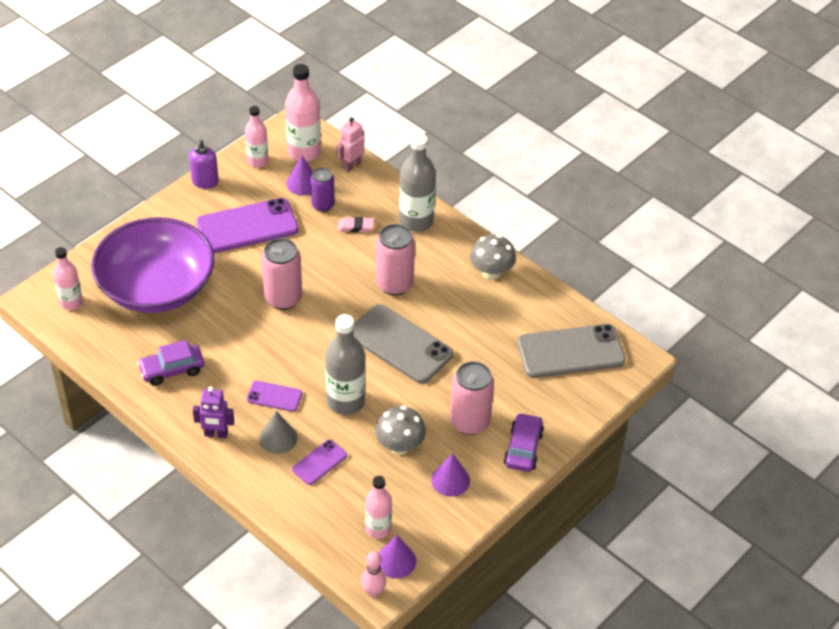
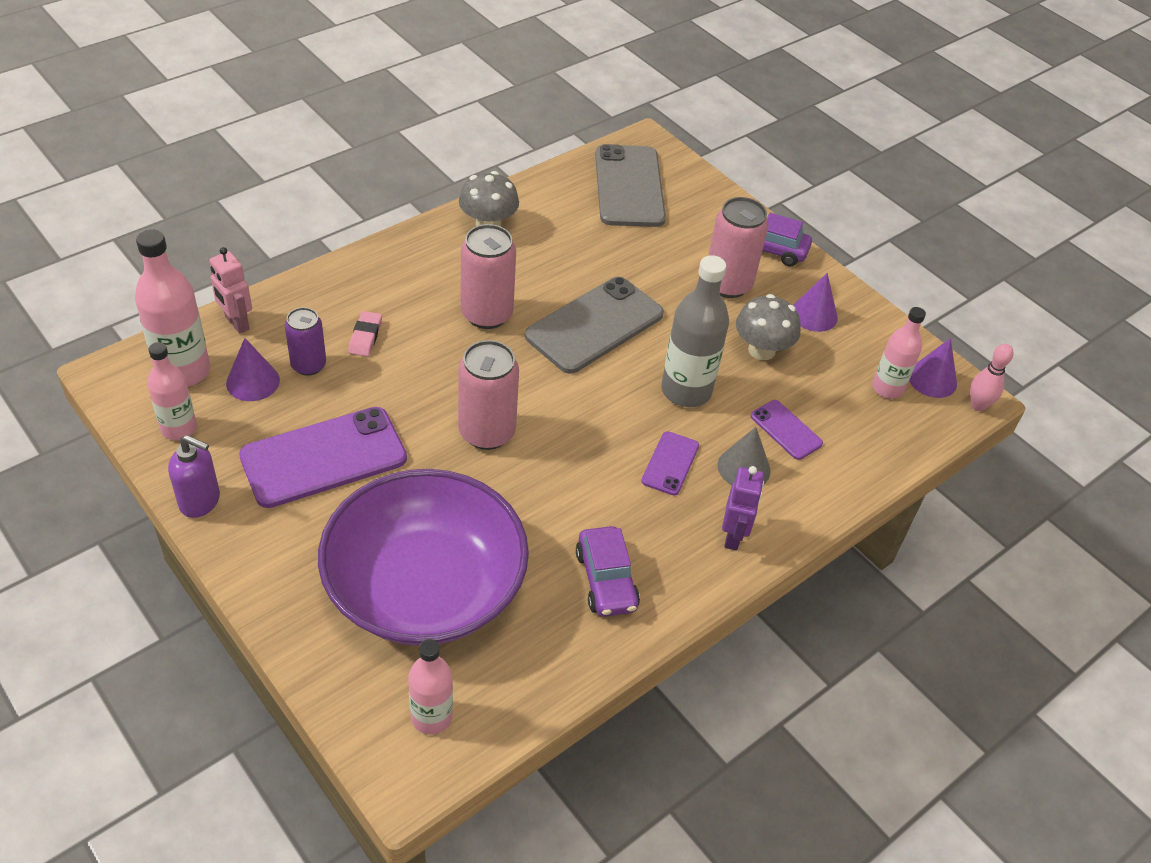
camera: 85 degrees left, 0 degrees up
(247, 226) = (324, 457): purple phone -> purple phone turned 75 degrees clockwise
(416, 221) = (375, 276): grey bottle -> none

